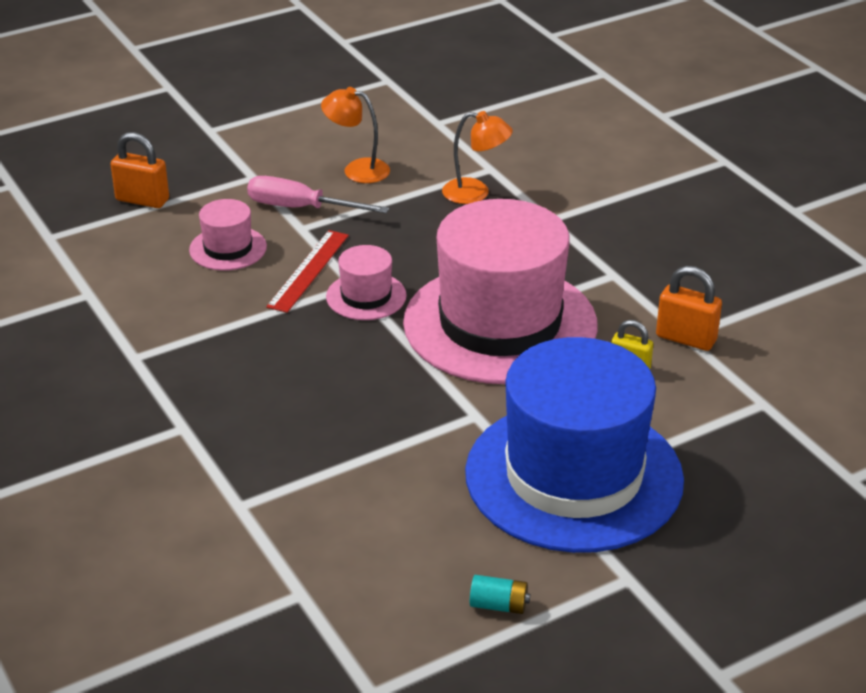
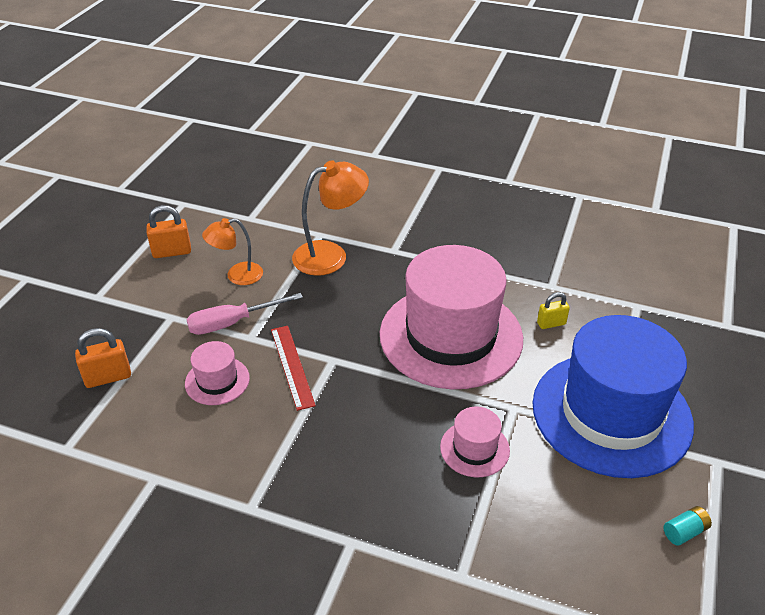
camera: 40 degrees left, 5 degrees up
(366, 296) = (351, 364): pink hat -> pink hat (474, 448)
(475, 193) = (330, 255): orange lamp -> orange lamp, size x1.55
(686, 338) = (554, 288): orange padlock -> orange padlock (172, 252)

